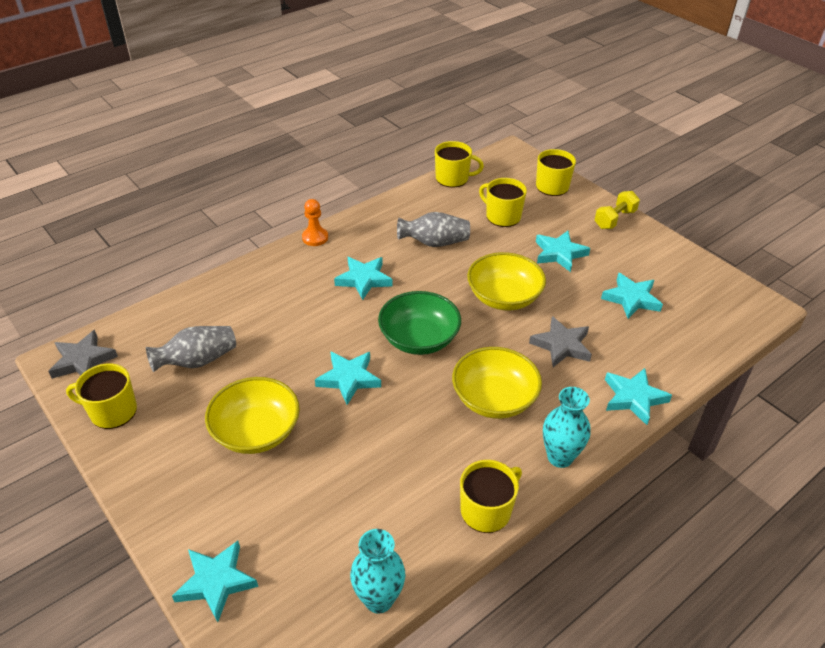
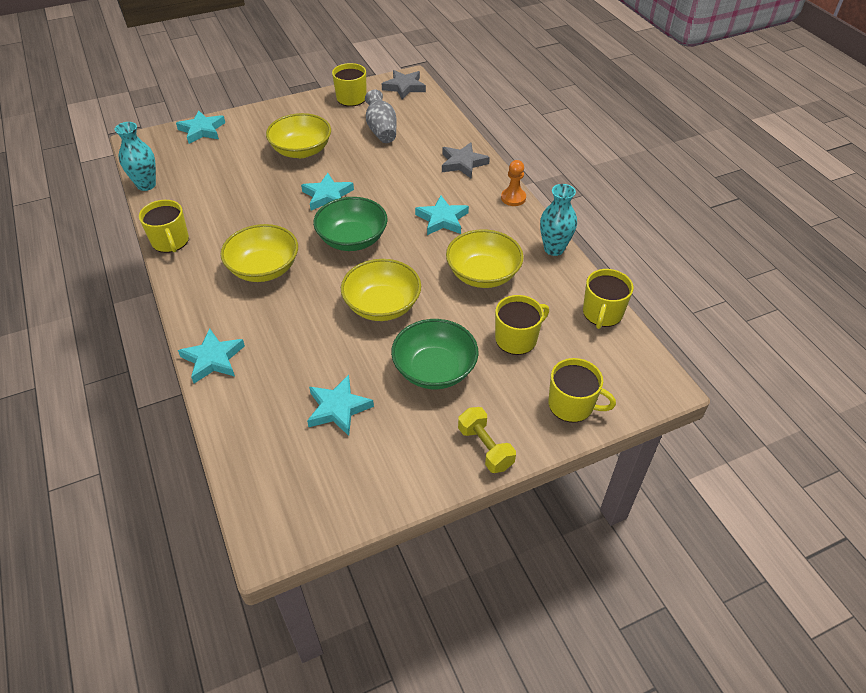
camera: 105 degrees right, 5 degrees up
(434, 243) = (483, 274): grey vase -> yellow bowl
(559, 253) = (434, 369): turquoise star -> green bowl
(560, 457) = (186, 291): turquoise vase -> turquoise vase (554, 249)
(561, 345) = (300, 329): grey star -> grey star (463, 163)

